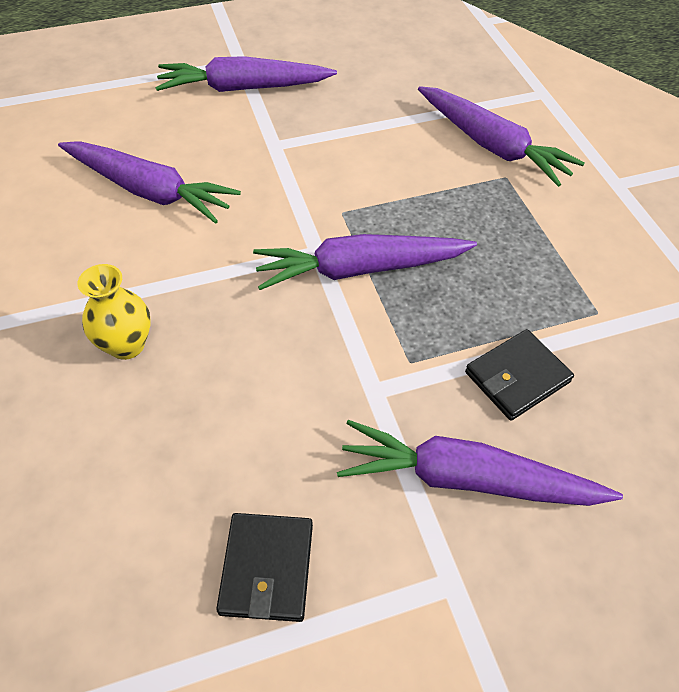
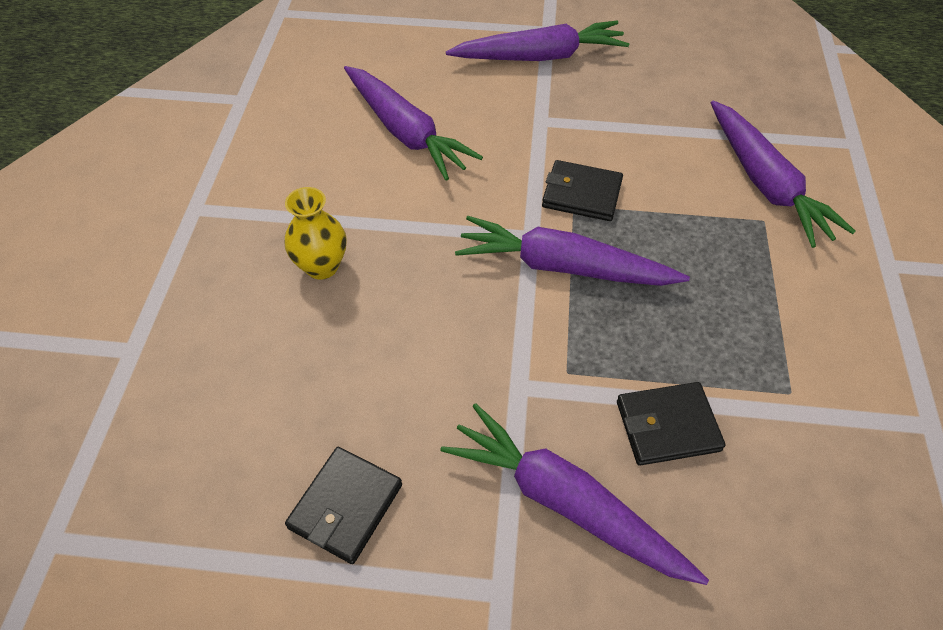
camera: 25 degrees right, 0 degrees up
(244, 88) = (539, 57): purple carrot -> purple carrot turned 150 degrees clockwise
(344, 200) = (581, 194): none -> black wallet

